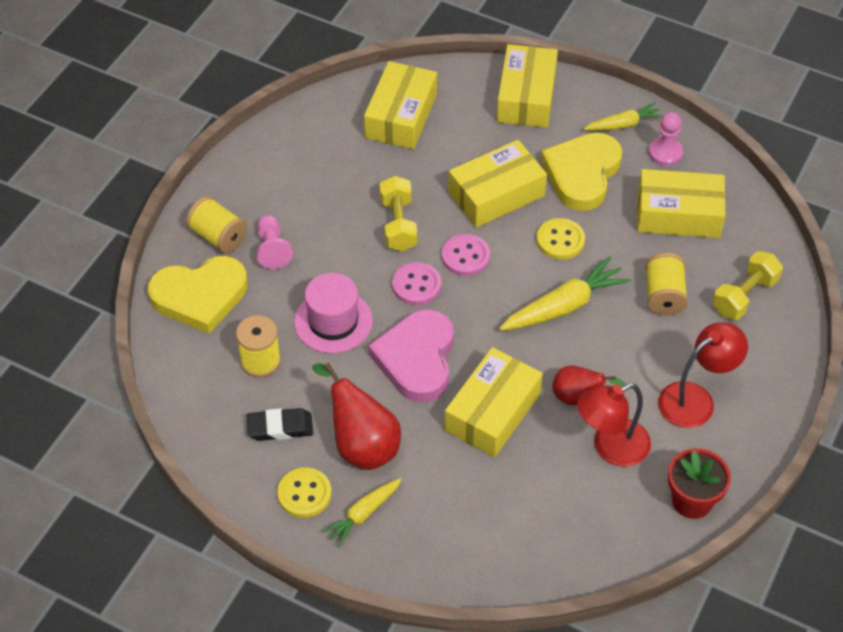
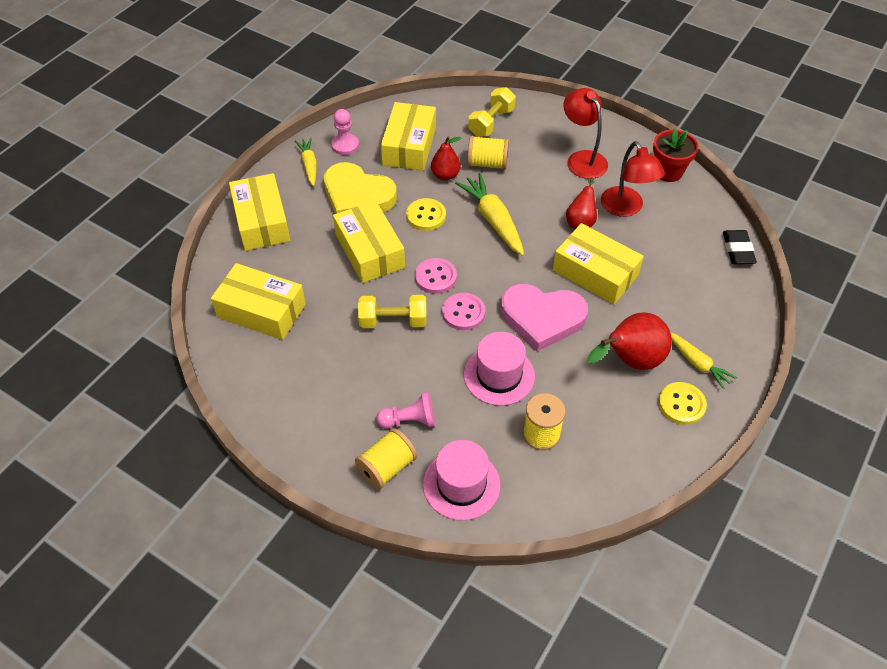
camera: 85 degrees left, 0 degrees up
(200, 296) = (461, 484): yellow heart -> pink hat
(280, 427) = (614, 420): black eraser -> black eraser (738, 250)
(526, 97) = (261, 221): yellow box -> yellow box turned 60 degrees clockwise
(633, 254) = (445, 175): none -> red pear
(745, 296) = (491, 122): yellow dumbbell -> yellow dumbbell turned 75 degrees clockwise

